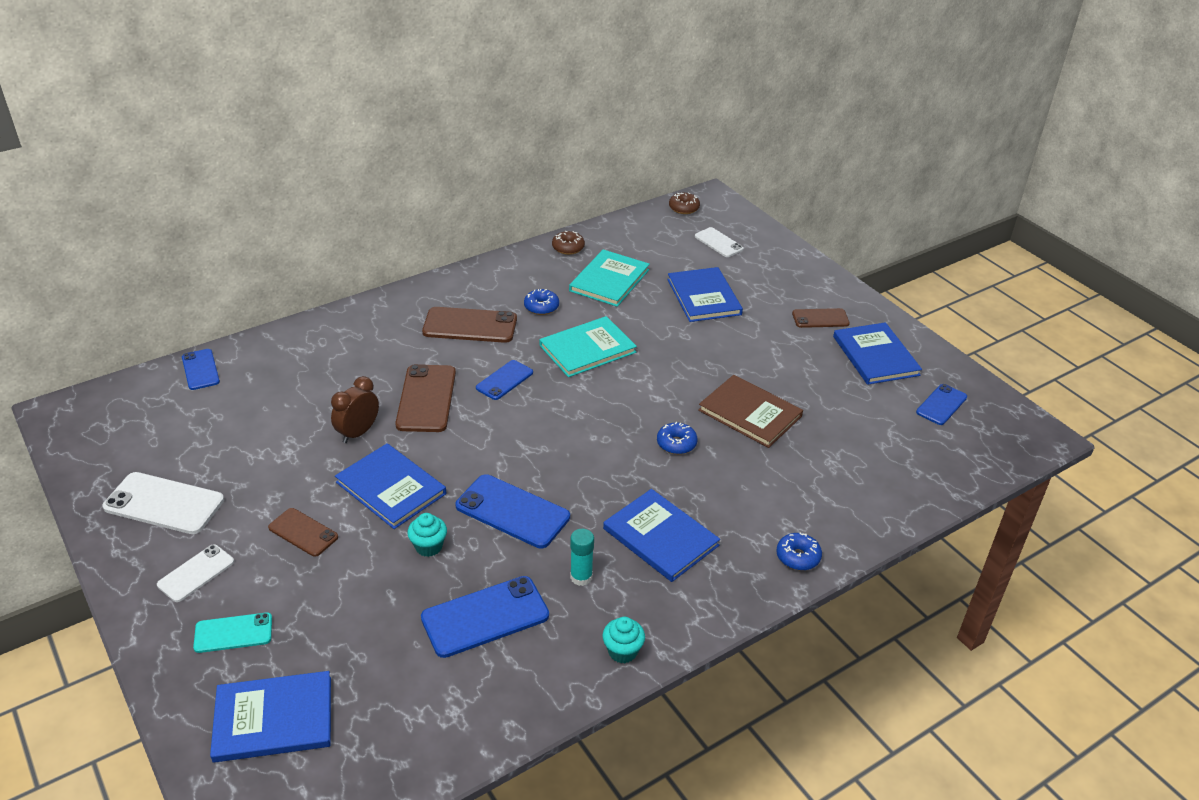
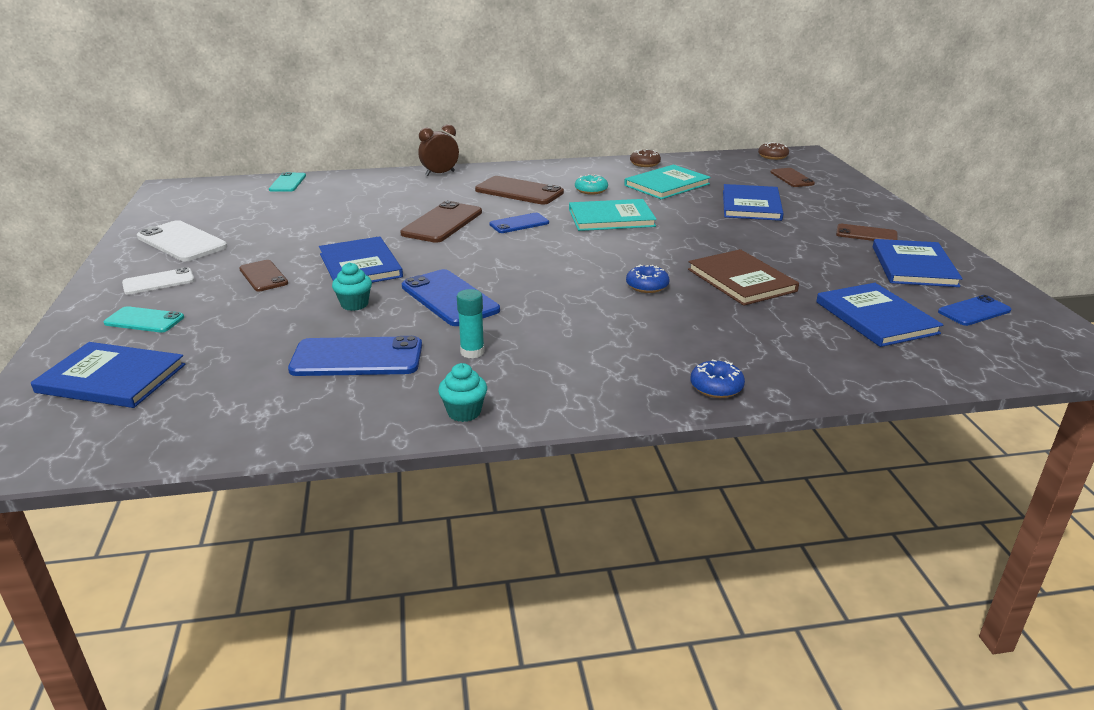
camera: 25 degrees right, 10 degrees down
(200, 369) = (287, 183): blue phone -> turquoise phone
(358, 433) = (367, 231): brown clock -> brown clock (440, 173)
(541, 307) = (591, 190): blue donut -> turquoise donut
(660, 537) = (576, 342): blue book -> blue book (876, 317)
(718, 242) = (792, 178): white phone -> brown phone

